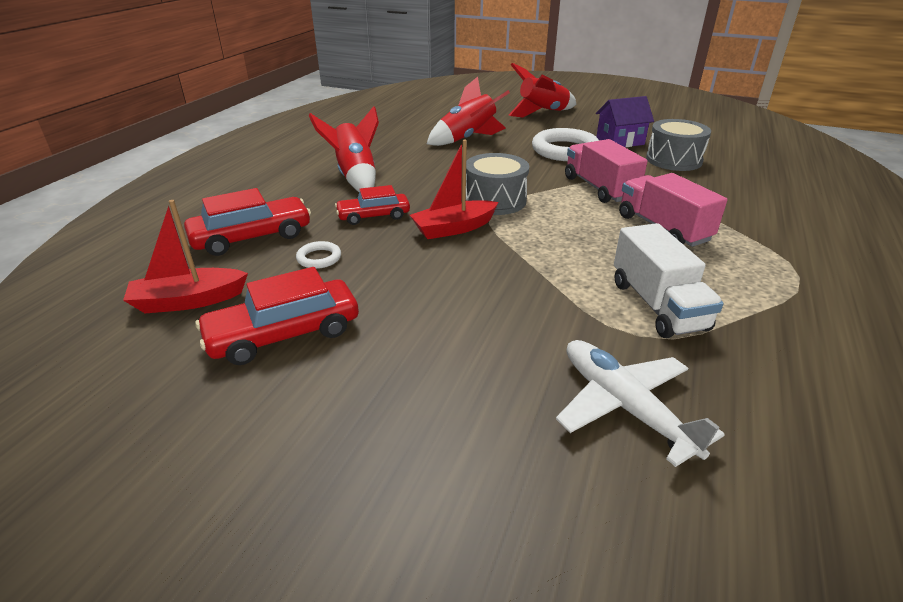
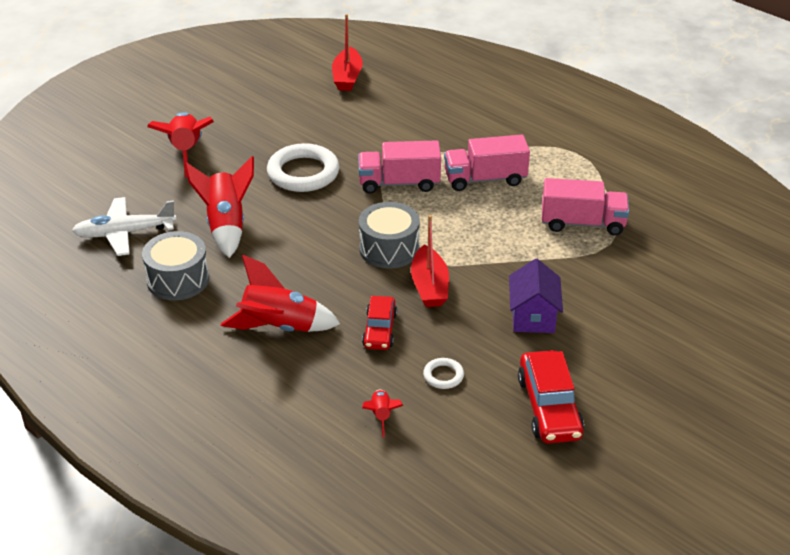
camera: 70 degrees left, 5 degrees up
(188, 301) = (480, 461): red boat -> red boat (347, 77)
(252, 237) = (381, 416): red car -> red rocket
(620, 141) = (303, 133): purple house -> purple house (533, 316)
(625, 407) = (671, 274): white plane -> white plane (125, 233)
(657, 305) = (582, 223): white truck -> pink truck
(673, 160) = (367, 121): grey drum -> grey drum (178, 279)

